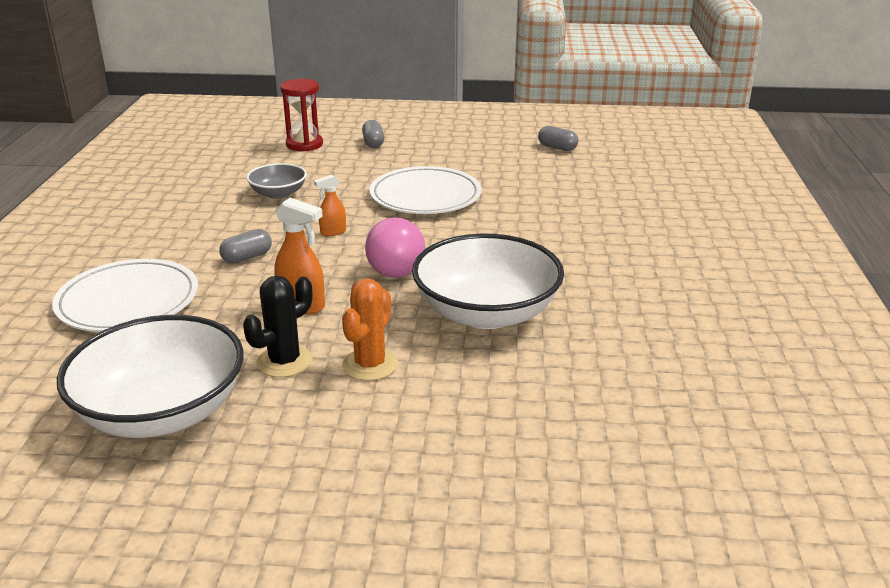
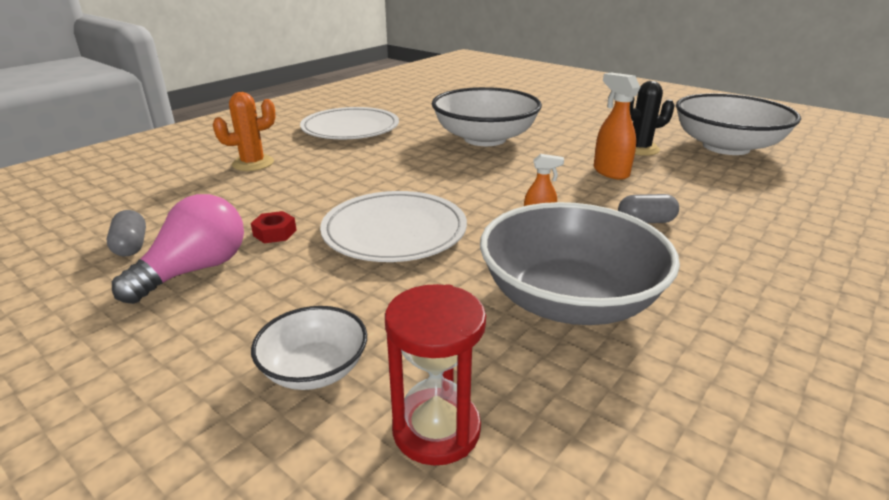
camera: 145 degrees left, 0 degrees up
(128, 301) = (773, 214): white plate -> white plate (350, 128)
(278, 193) = (569, 300): grey bowl -> grey bowl, size x1.96
(370, 365) = (584, 136): orange cactus -> orange cactus (253, 163)
(373, 143) = (314, 369): grey capsule -> white bowl
(396, 265) = (510, 177): pink light bulb -> pink light bulb (195, 270)
(497, 174) = (275, 233): none -> red nut

